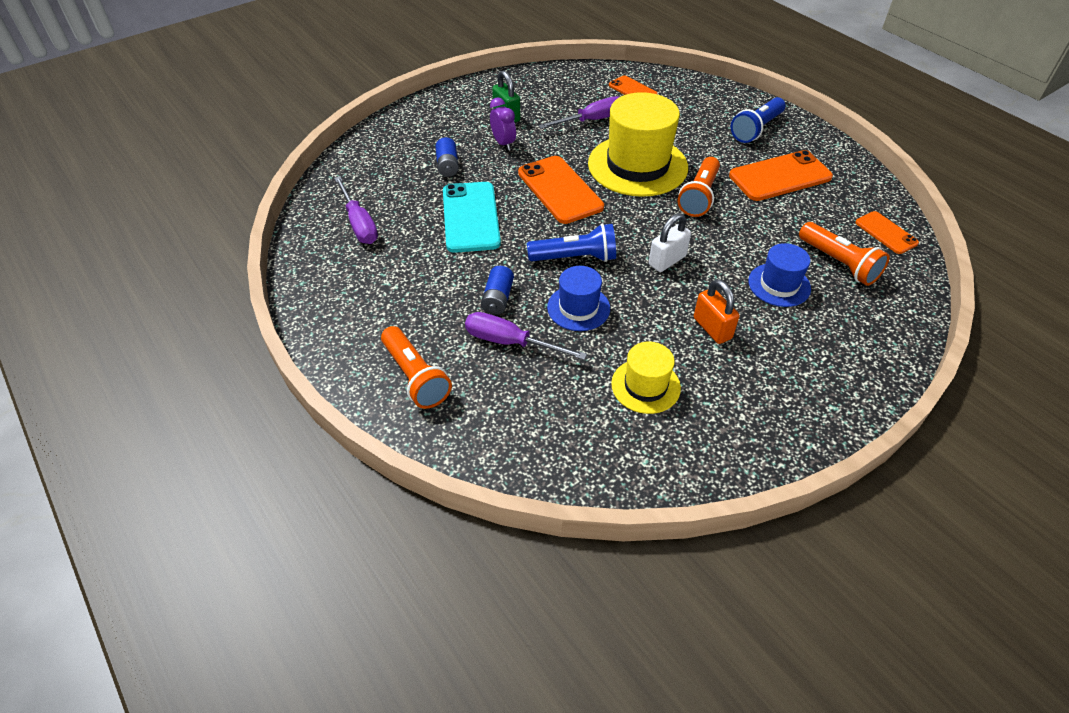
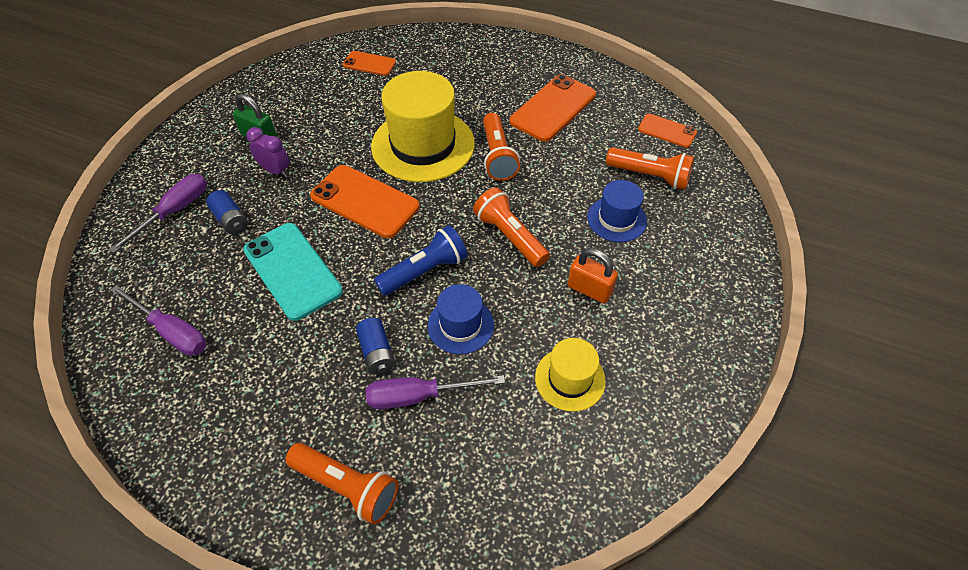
camera: 30 degrees left, 5 degrees up
(591, 120) = (349, 111): purple screwdriver -> purple screwdriver (175, 211)
(667, 260) = (509, 236): white padlock -> orange flashlight
(756, 129) = (505, 67): blue flashlight -> none

